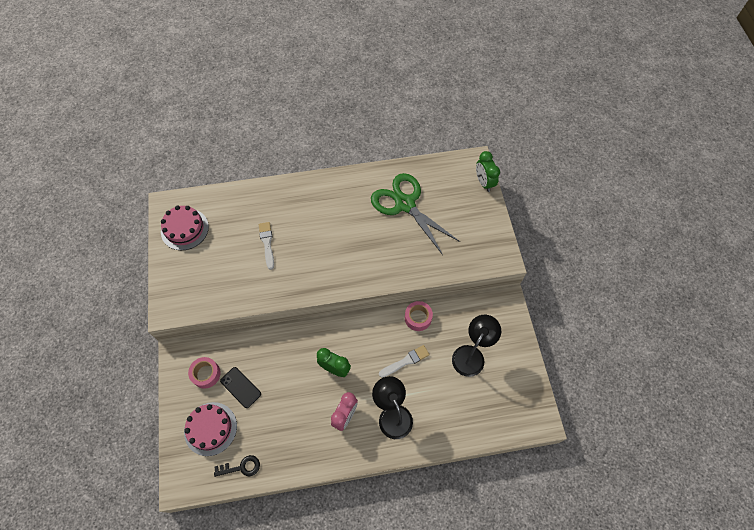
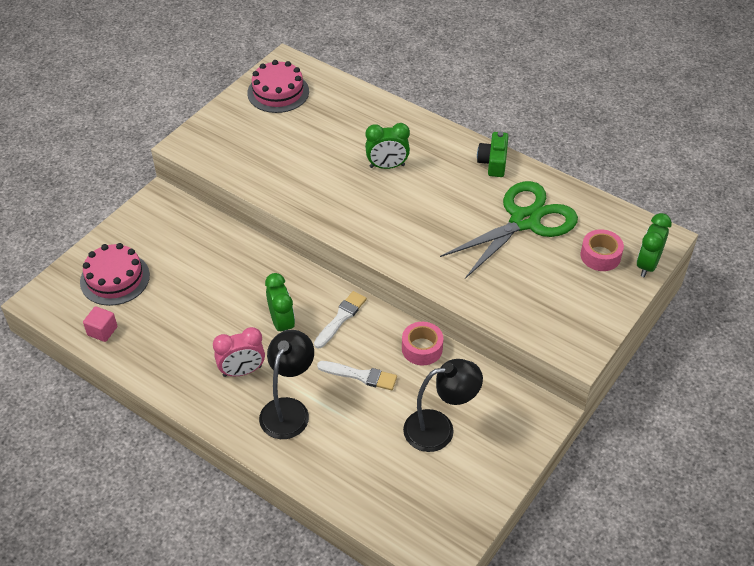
camera: 45 degrees right, 15 degrees down
(206, 374) = (163, 233): pink tape -> pink tape (600, 256)
(240, 387) = (179, 268): black phone -> none
(241, 467) = (102, 331): black key -> pink cube
(267, 243) = (338, 155): white brush -> white brush (341, 318)
(301, 228) = (387, 166): none -> green clock
(353, 180) = (493, 162): none -> green camera
(405, 204) = (525, 221): green scissors -> green scissors turned 45 degrees clockwise

